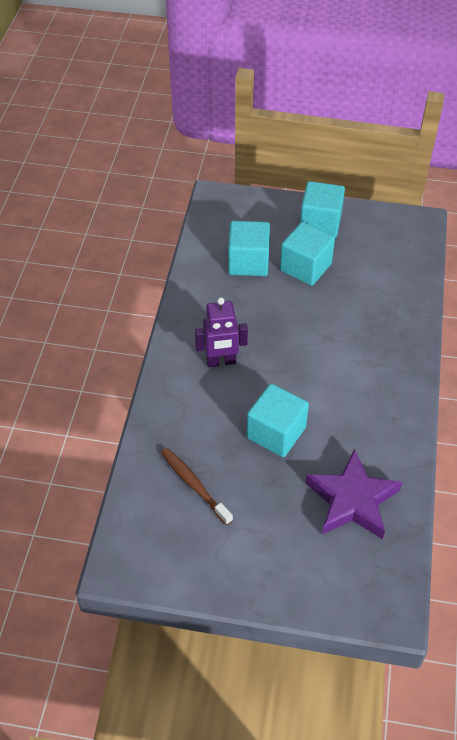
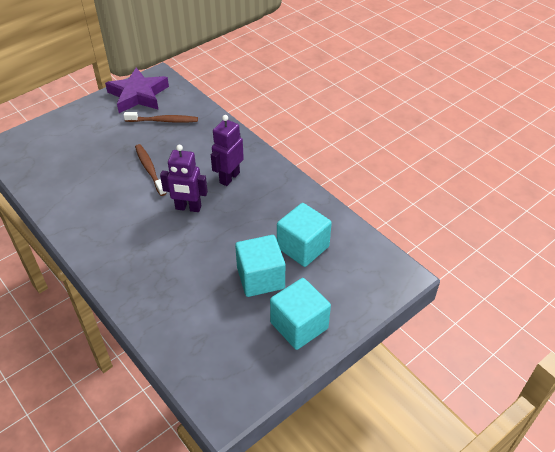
camera: 130 degrees right, 5 degrees down
(276, 433) = (149, 169): turquoise cube -> brown toothbrush
(289, 363) = (188, 208): none -> purple robot
(352, 500) = (69, 172): purple star -> purple star (138, 95)

